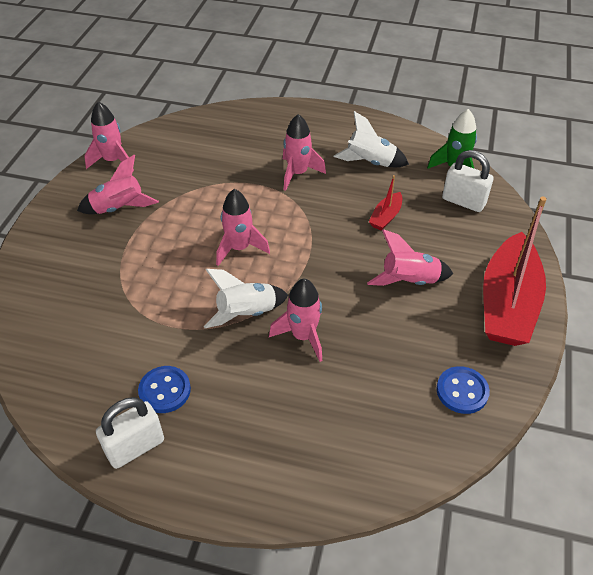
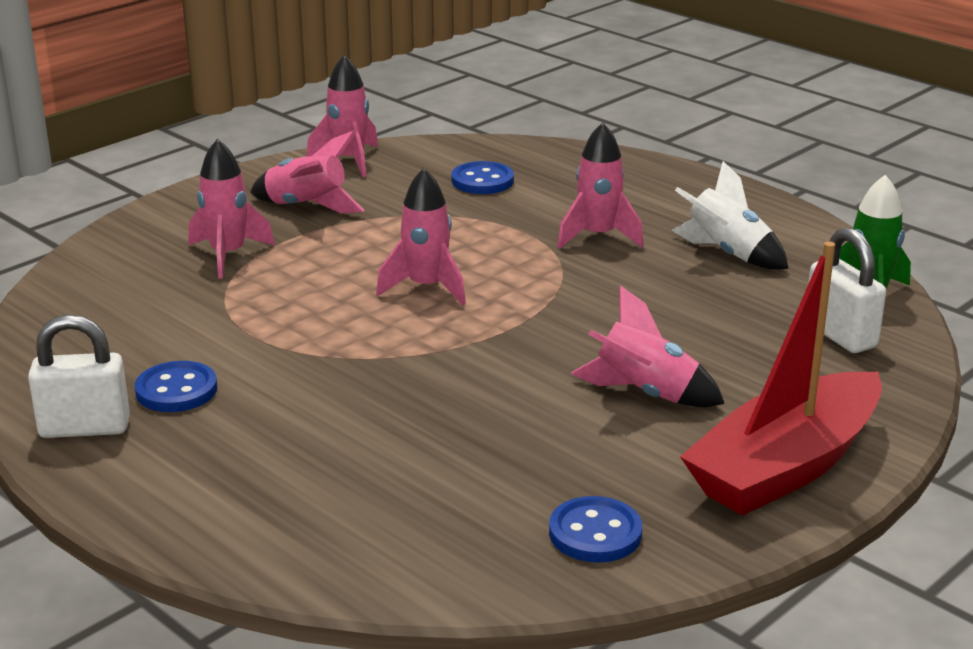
camera: 30 degrees right, 20 degrees down
(203, 151) = (482, 181): none -> blue button
(246, 313) = (364, 353): white rocket -> none
(303, 336) = (418, 399): pink rocket -> pink rocket (228, 255)
(386, 217) = (686, 316): red boat -> none

